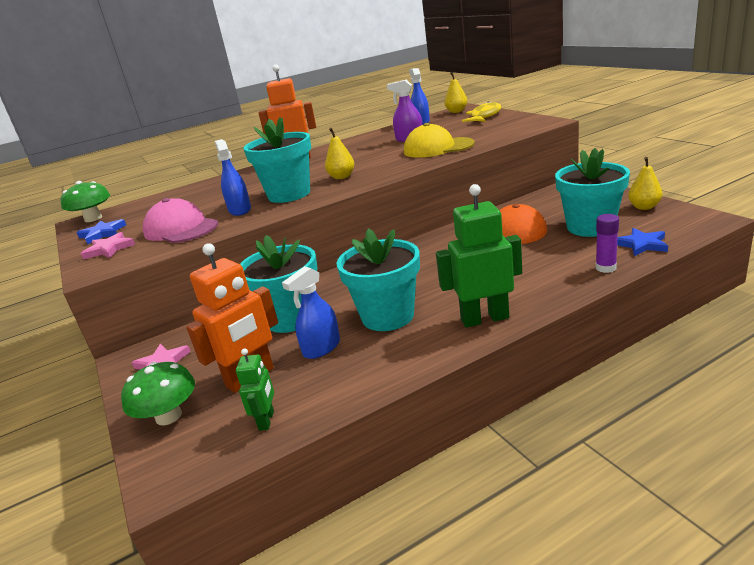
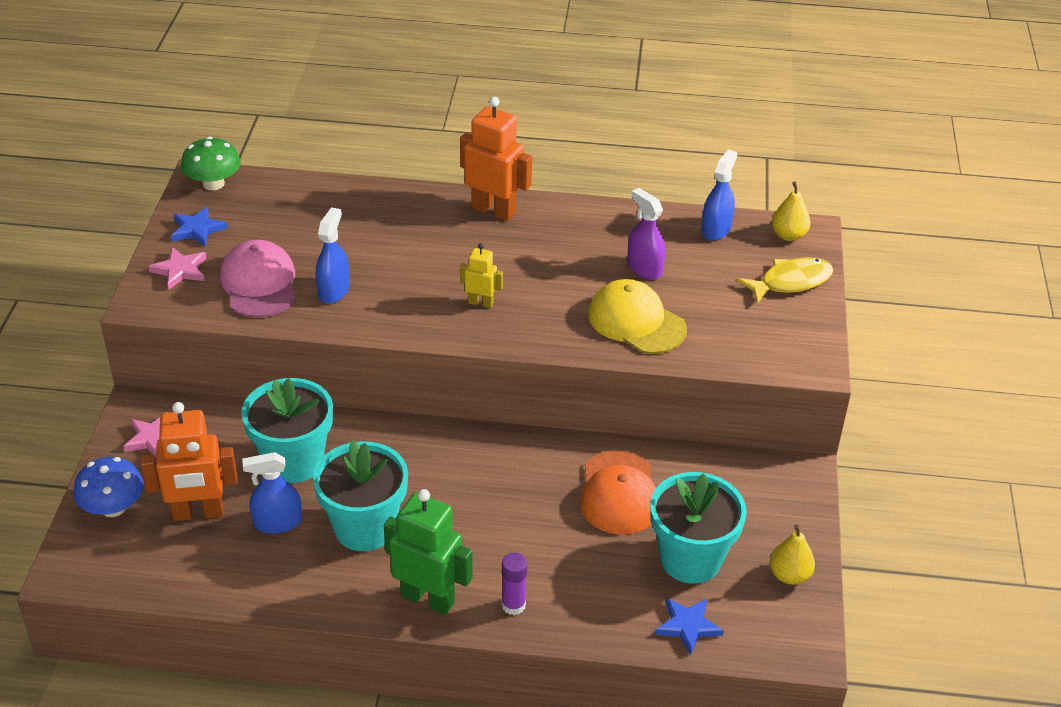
camera: 30 degrees right, 15 degrees up
(168, 416) = (113, 507): green mushroom -> blue mushroom
(267, 420) = (168, 570): green robot -> none
(289, 194) = (401, 297): turquoise flower pot -> none
(342, 177) = (480, 303): yellow pear -> yellow robot
(605, 268) = (607, 627): purple glue stick -> purple glue stick (513, 605)

